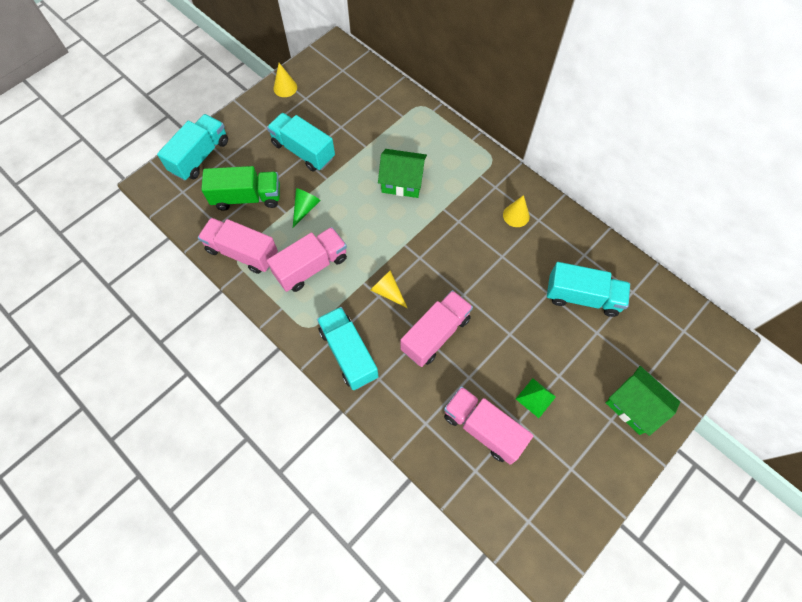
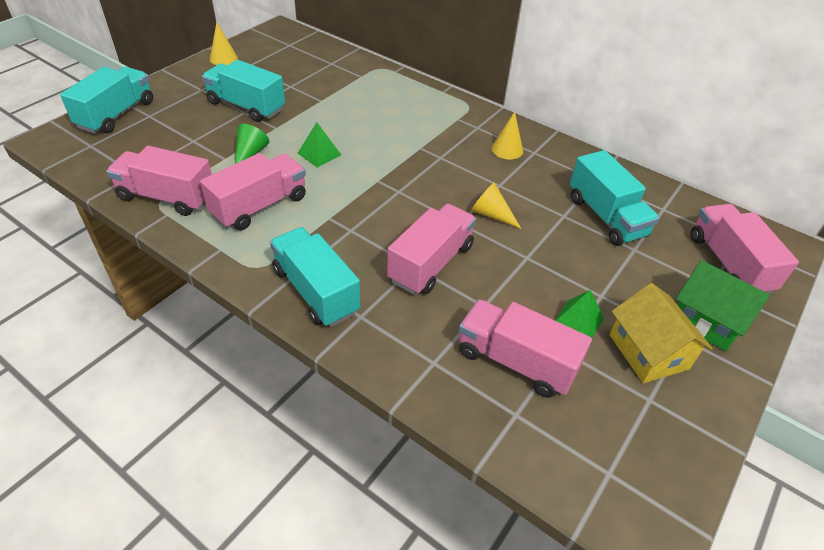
camera: 10 degrees left, 20 degrees down
(247, 197) = (175, 147): green truck -> none
(360, 211) = (319, 154): none -> green pyramid
(387, 291) = (362, 225): yellow cone -> yellow cone (491, 214)
(402, 181) = (368, 127): green house -> none
(581, 429) = (648, 352): none -> yellow house
(582, 297) = (606, 217): turquoise truck -> turquoise truck turned 60 degrees clockwise
(669, 353) = (729, 264): none -> pink truck

